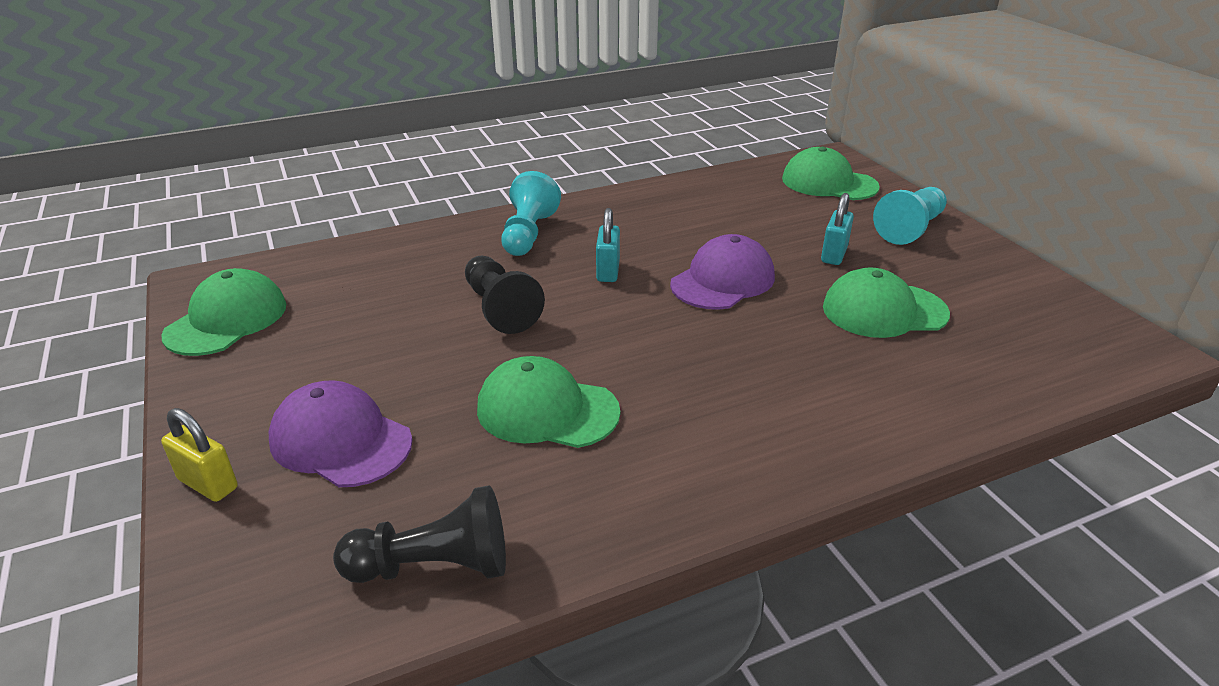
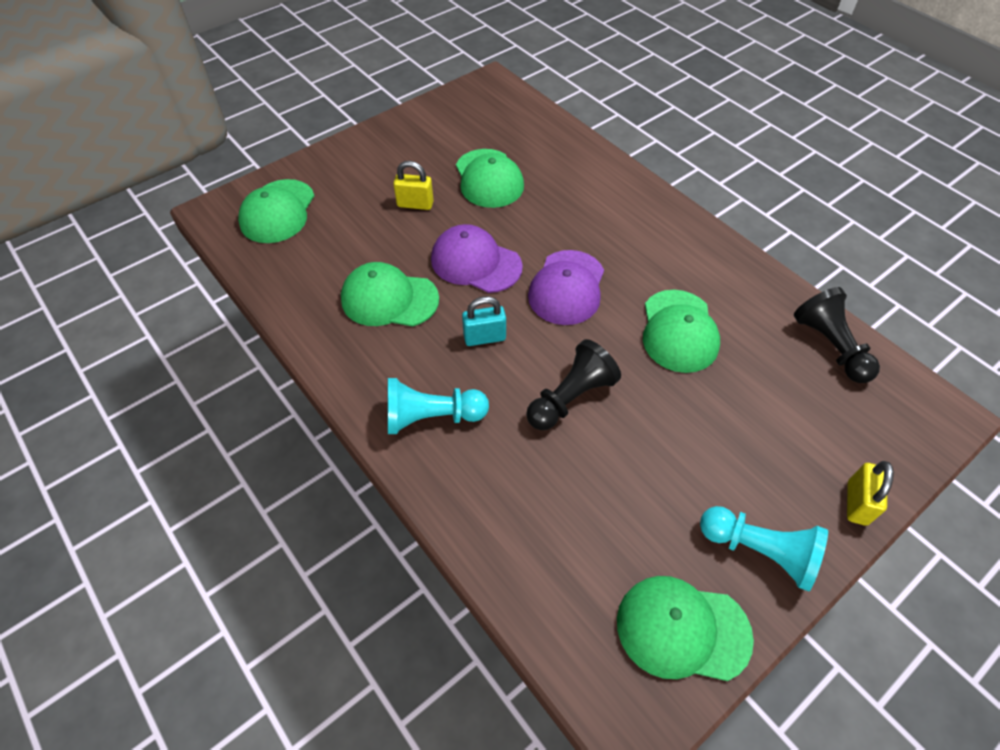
camera: 105 degrees left, 20 degrees up
(340, 440) = (772, 440): purple cap -> purple cap (567, 288)
(684, 227) = (389, 299): none -> green cap
(834, 255) = (415, 204): turquoise padlock -> yellow padlock
(910, 228) = (360, 165): turquoise pawn -> turquoise pawn (759, 551)

